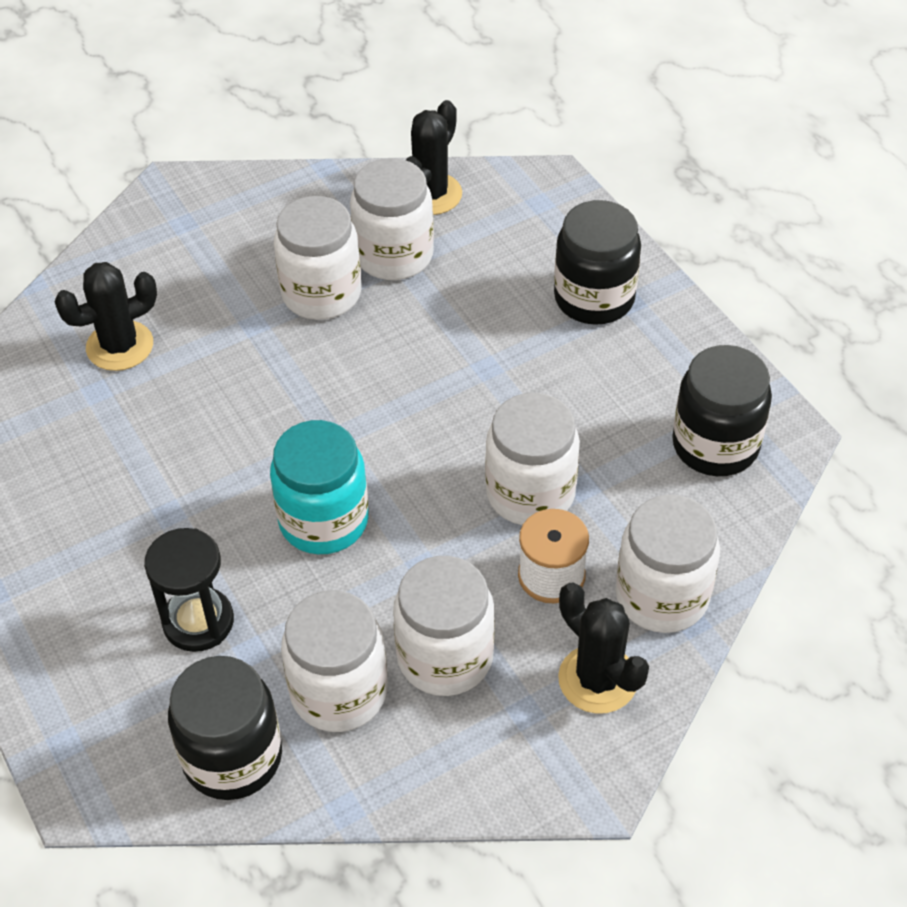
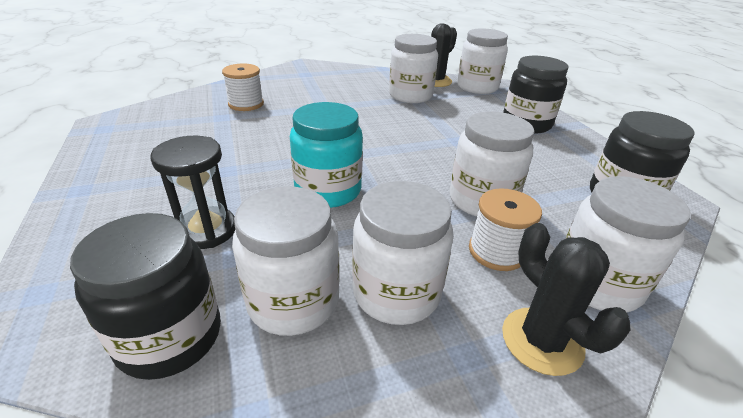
camera: 10 degrees right, 15 degrees down
(120, 346) = (246, 104): black cactus -> white spool
(321, 293) = (366, 102): white jar -> white jar (477, 87)

